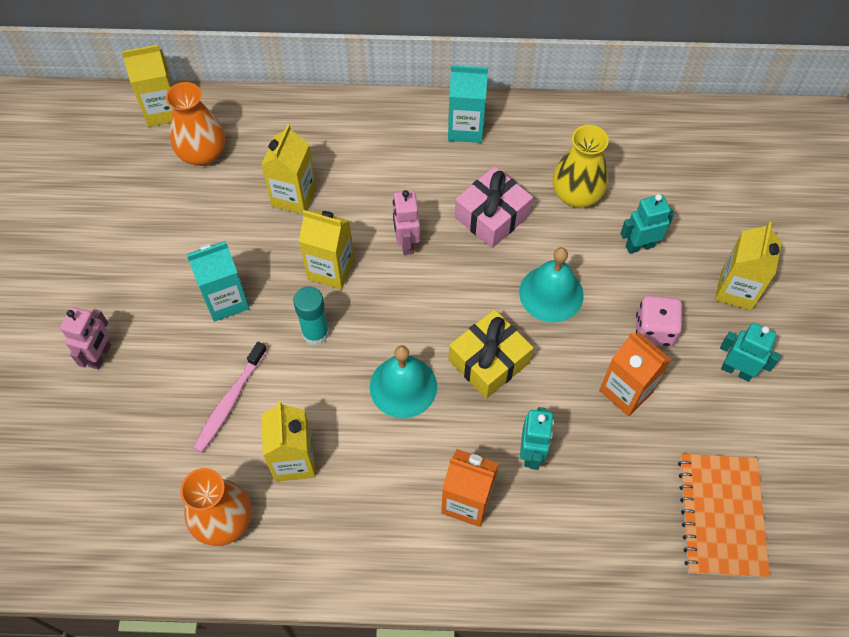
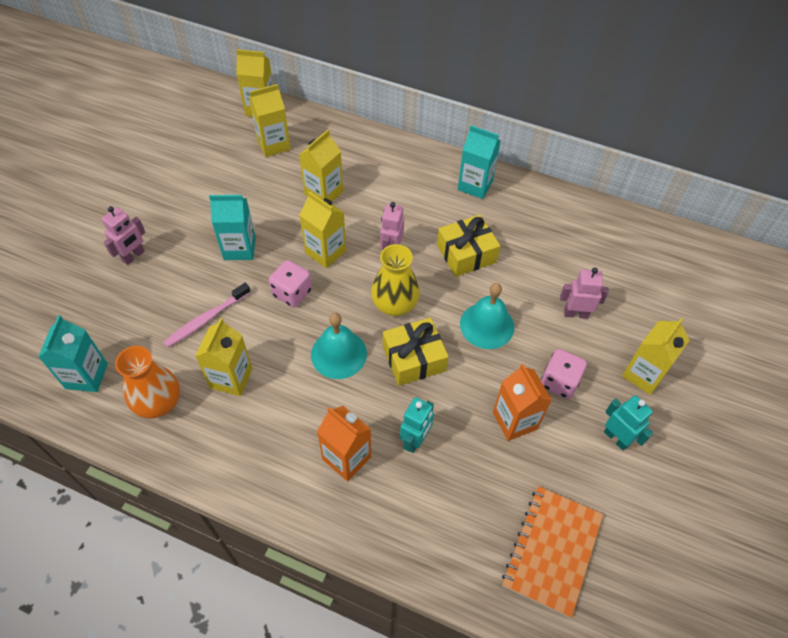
camera: 20 degrees right, 5 degrees down
(120, 522) = (86, 376): none -> turquoise carton
(203, 154) = (273, 144): orange vase -> yellow carton
(315, 333) = (292, 293): turquoise glue stick -> pink dice
(492, 216) = (466, 254): pink gift -> yellow gift
(576, 195) = (540, 259): yellow vase -> yellow vase (394, 305)
(639, 246) = (576, 313): turquoise robot -> pink robot

